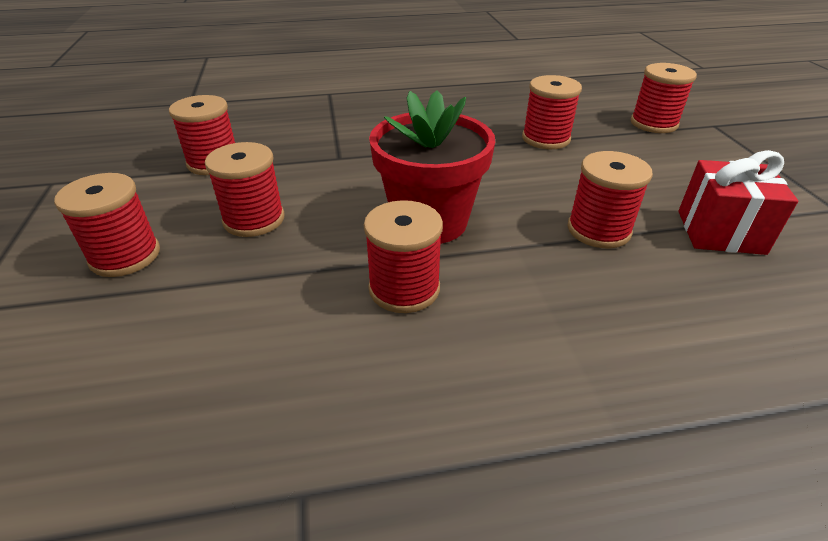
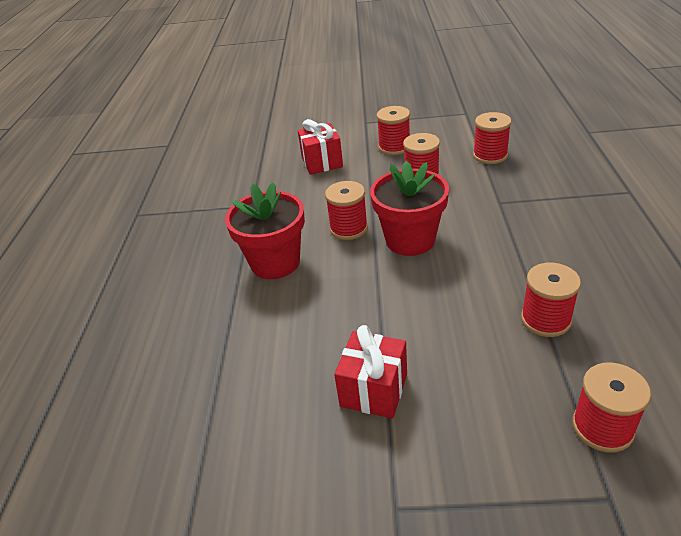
camera: 105 degrees right, 0 degrees up
(129, 367) = (322, 162): none -> red gift
(529, 381) = (275, 262): none -> red flower pot
(598, 230) = (388, 317): red spool -> none

